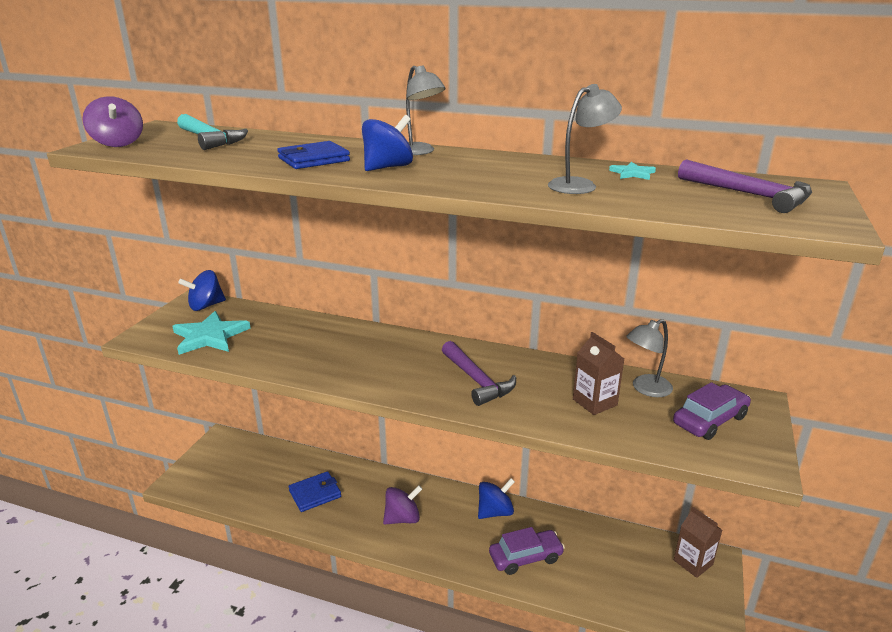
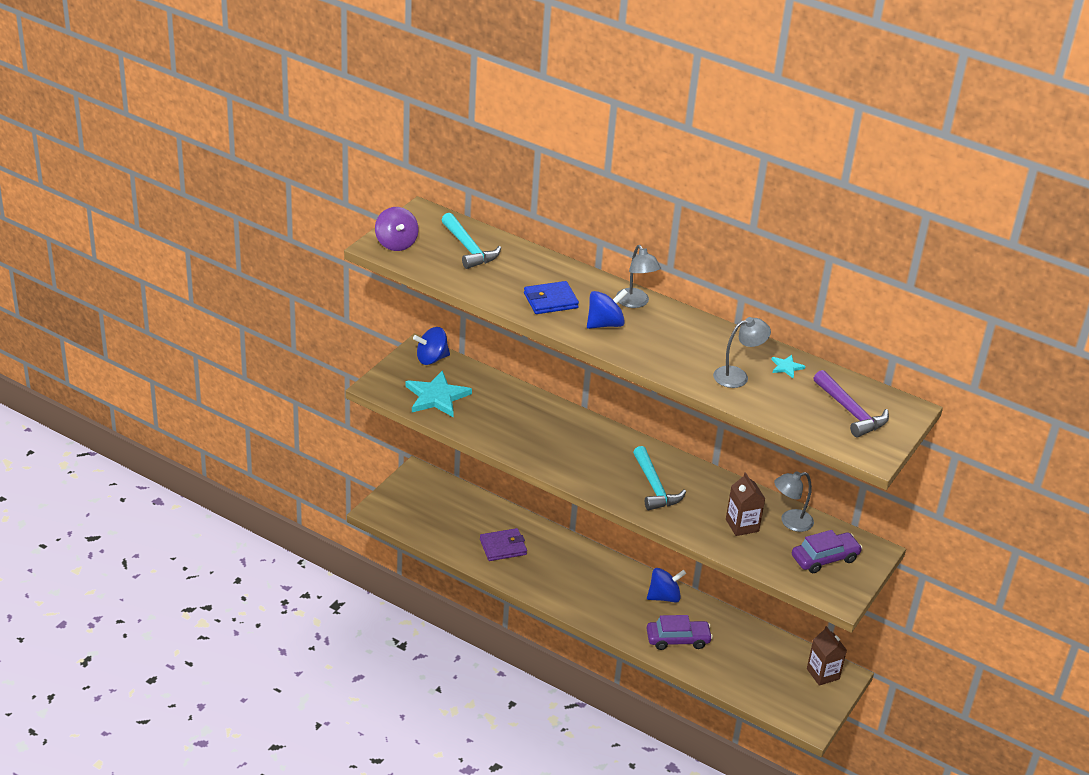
camera: 10 degrees right, 10 degrees up
(315, 494) = (503, 547): blue wallet -> purple wallet
(402, 518) = (578, 585): purple spinning top -> none
(476, 380) = (654, 487): purple hammer -> turquoise hammer

